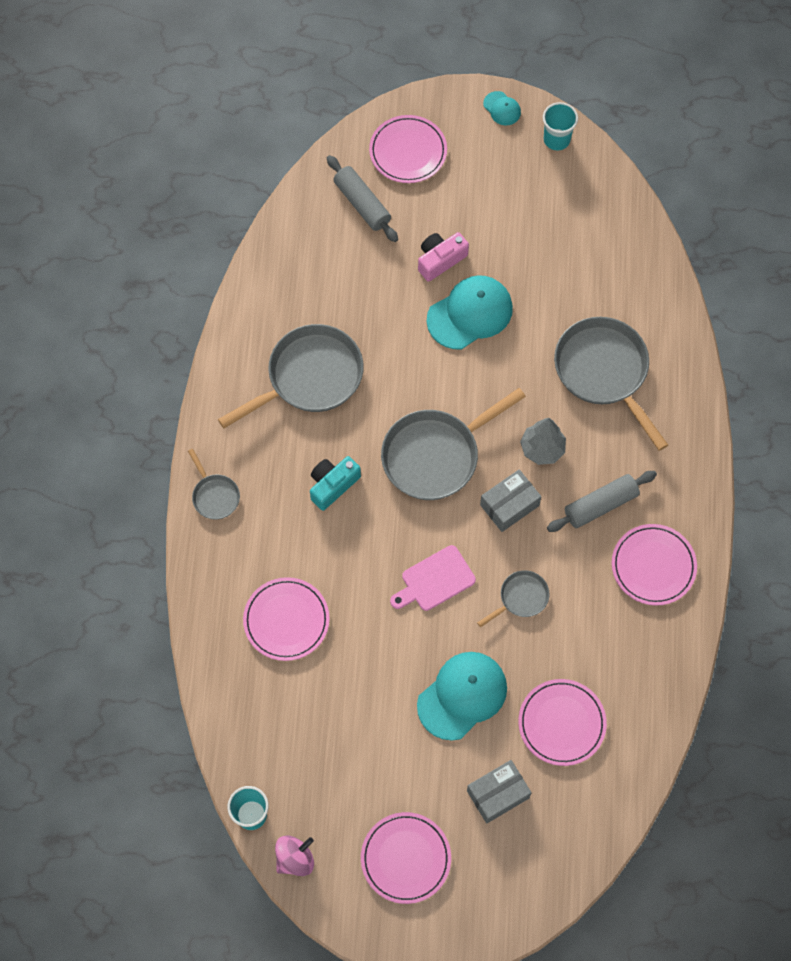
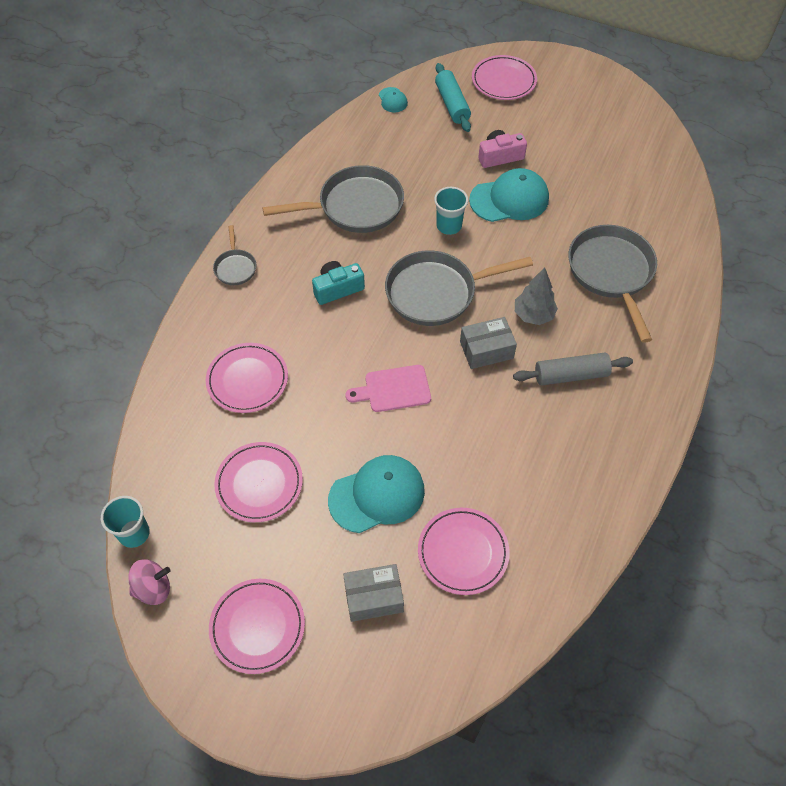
camera: 20 degrees right, 10 degrees down
(362, 204) = (452, 104): grey rolling pin -> turquoise rolling pin
(502, 108) = (591, 72): turquoise cap -> turquoise cap (392, 100)
(521, 598) = (467, 429): grey pan -> none
(556, 139) = (629, 103): turquoise cup -> turquoise cup (449, 226)
(653, 566) = (603, 441): pink plate -> pink plate (259, 484)

